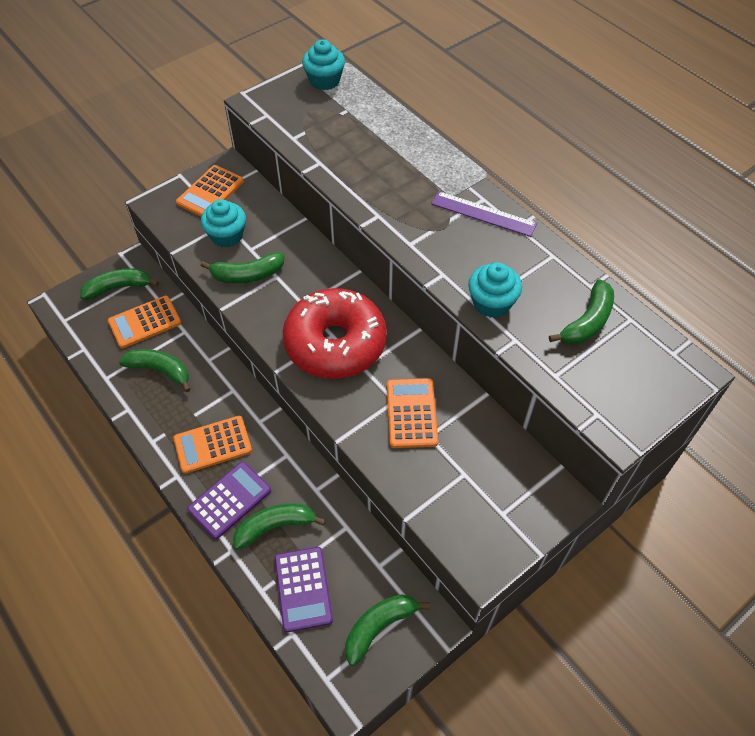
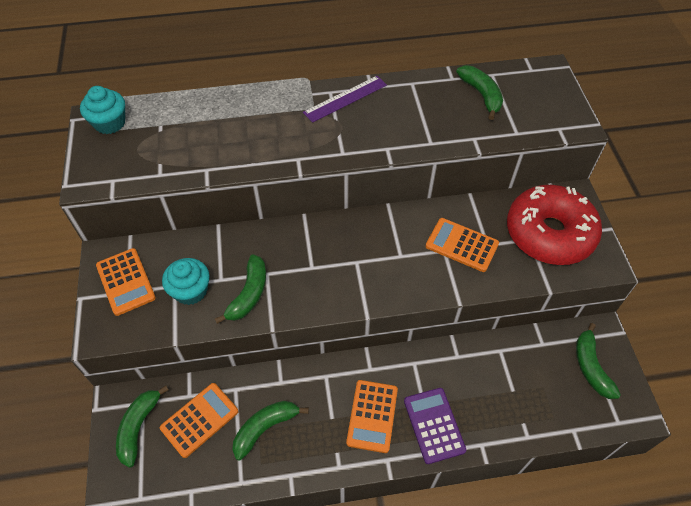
camera: 60 degrees left, 0 degrees up
(145, 322) = (199, 420): orange calculator -> orange calculator turned 135 degrees counterclockwise
(275, 526) = (476, 401): green banana -> none
(303, 589) = (539, 405): purple calculator -> none
(335, 343) = (366, 263): red donut -> red donut (549, 233)
(491, 303) = (433, 135): turquoise cupcake -> none

